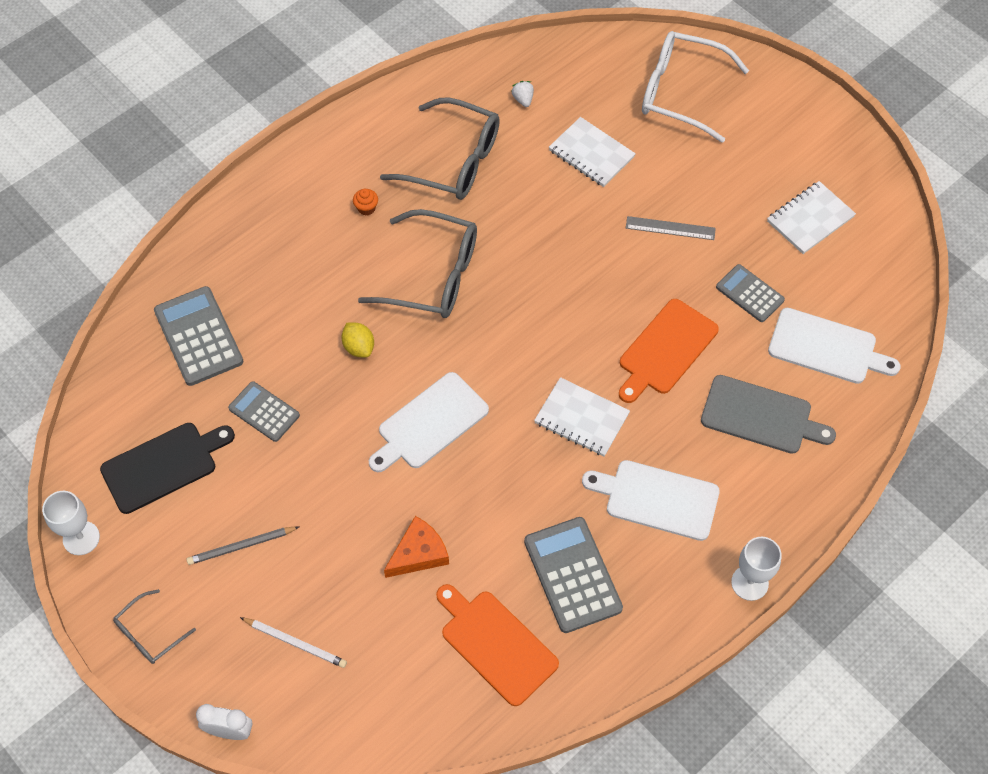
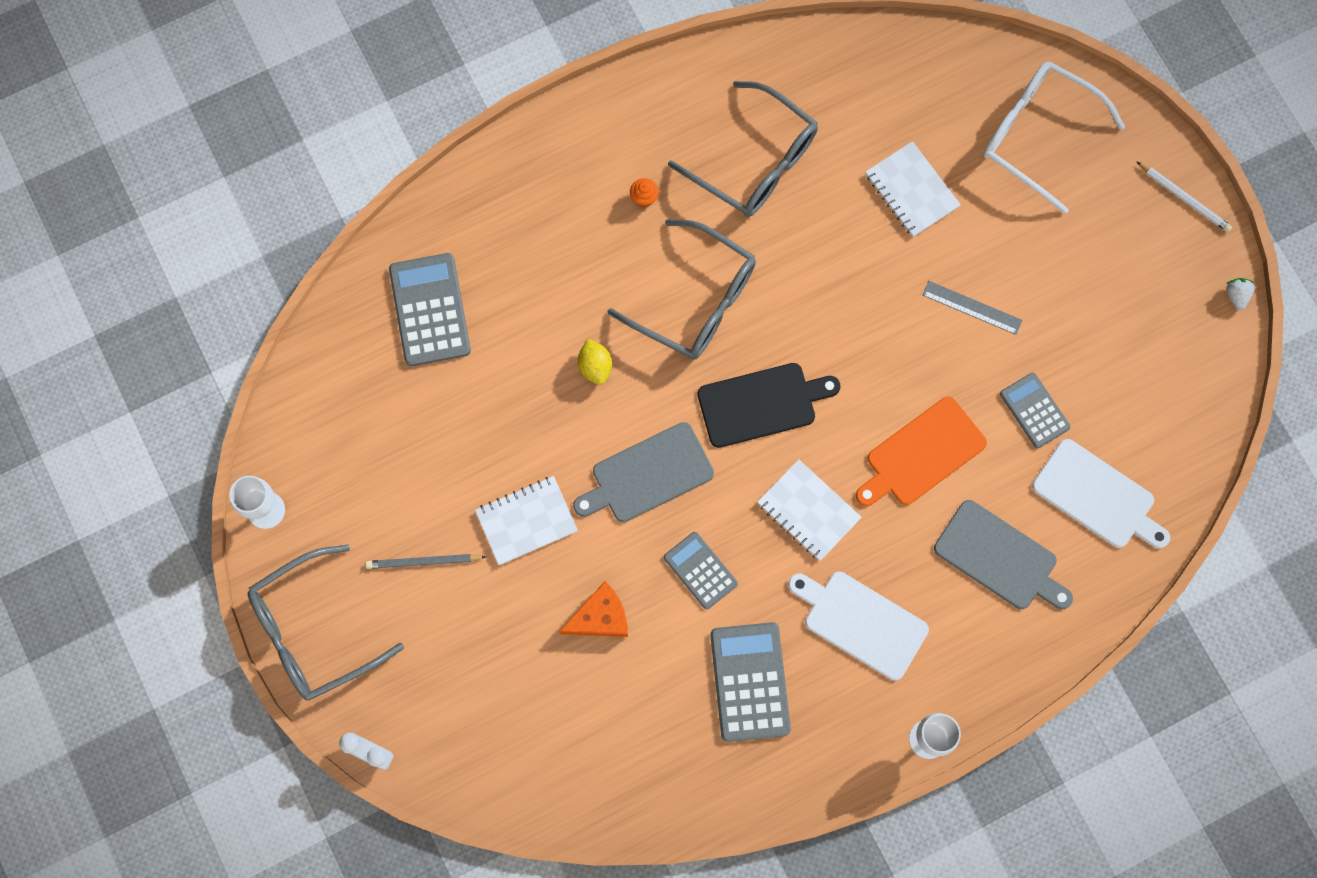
camera: 15 degrees right, 15 degrees up
(150, 633) = (314, 631): grey glasses -> grey glasses, size x1.96
(163, 465) = (363, 451): black cutting board -> black cutting board (761, 404)
(264, 412) = (479, 416): grey calculator -> grey calculator (700, 570)
(295, 643) = (455, 679): white pencil -> white pencil (1184, 198)
(430, 423) = (648, 475): white cutting board -> grey cutting board
(495, 644) = (652, 734): orange cutting board -> none
(523, 99) = (854, 100): white strawberry -> white strawberry (1236, 295)
(810, 219) = (1132, 335): white notebook -> white notebook (526, 521)

